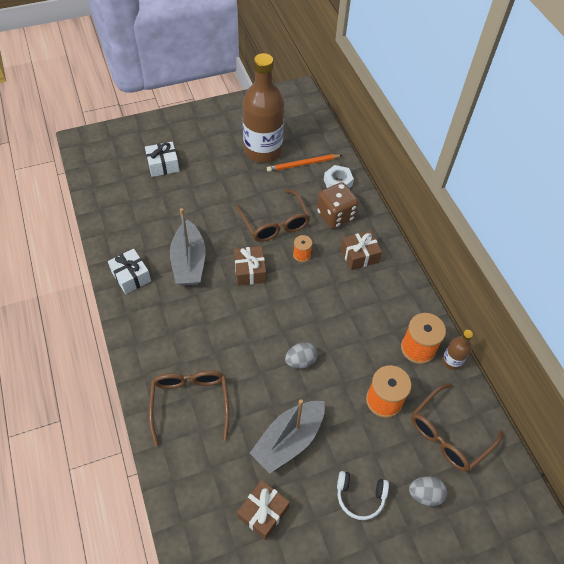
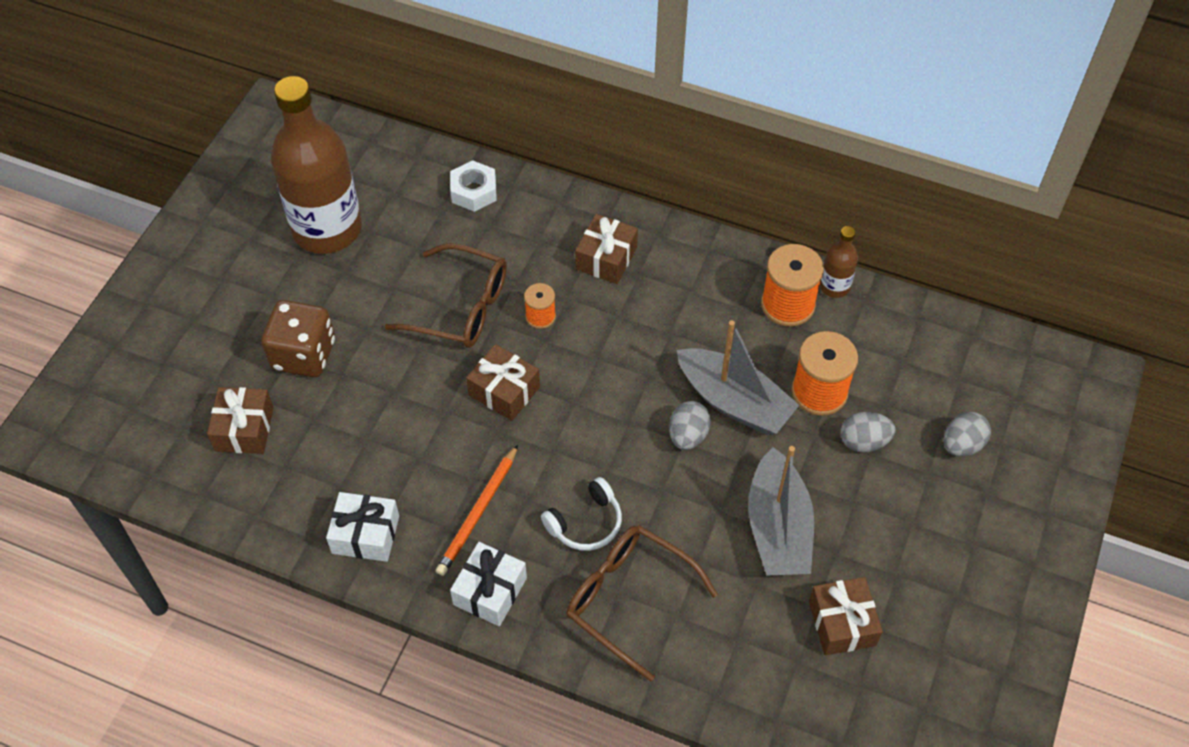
camera: 45 degrees left, 0 degrees up
(142, 198) = (244, 429): none -> brown gift
(163, 165) = (214, 362): white gift -> white gift (490, 591)
(189, 262) = (416, 449): grey boat -> grey boat (734, 402)
(303, 164) = (402, 204): orange pencil -> orange pencil (478, 513)
(335, 215) = (521, 235): brown dice -> brown dice (304, 355)
(360, 496) = (910, 509): white headphones -> white headphones (585, 523)
(377, 443) = (863, 442): none -> grey egg
(448, 434) = (916, 365): brown glasses -> none

